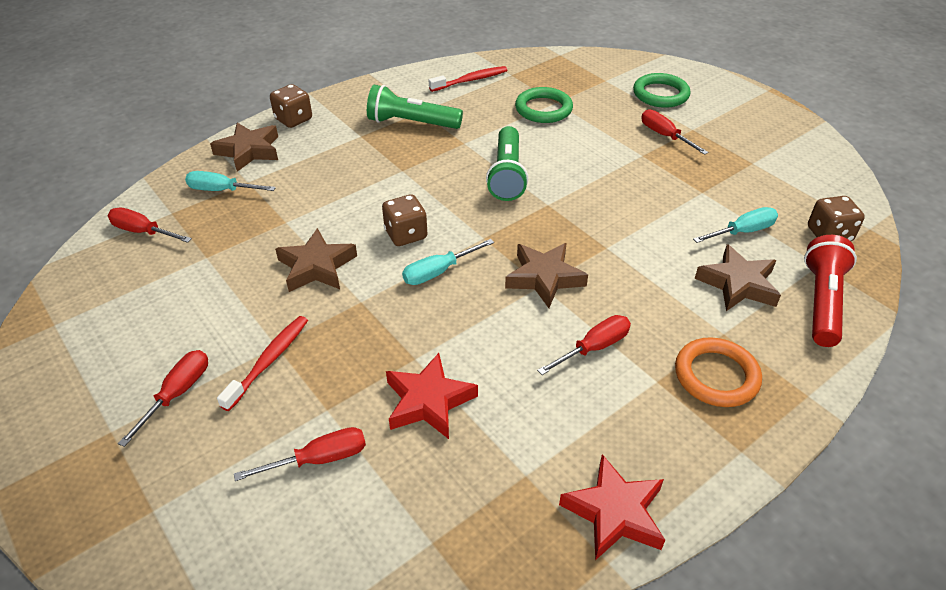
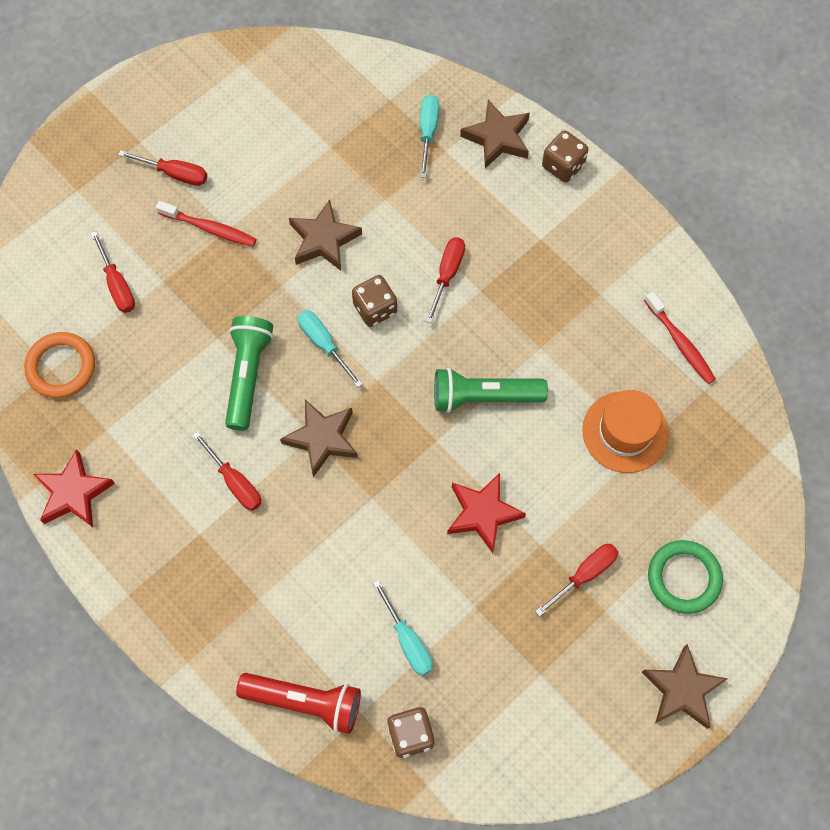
camera: 85 degrees right, 25 degrees up
(143, 232) = (360, 86): red screwdriver -> red screwdriver (447, 274)
(411, 123) = (573, 287): green flashlight -> green flashlight (248, 375)
(428, 401) = (172, 353): red star -> red star (483, 513)
(543, 109) = (625, 432): green ring -> orange hat
(716, 376) = (206, 585): orange ring -> orange ring (61, 367)
(738, 284) = (325, 622): brown star -> brown star (682, 690)

